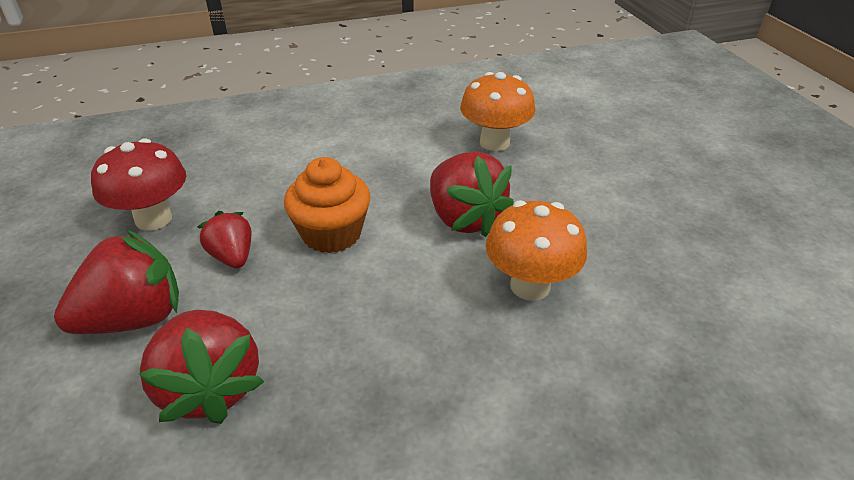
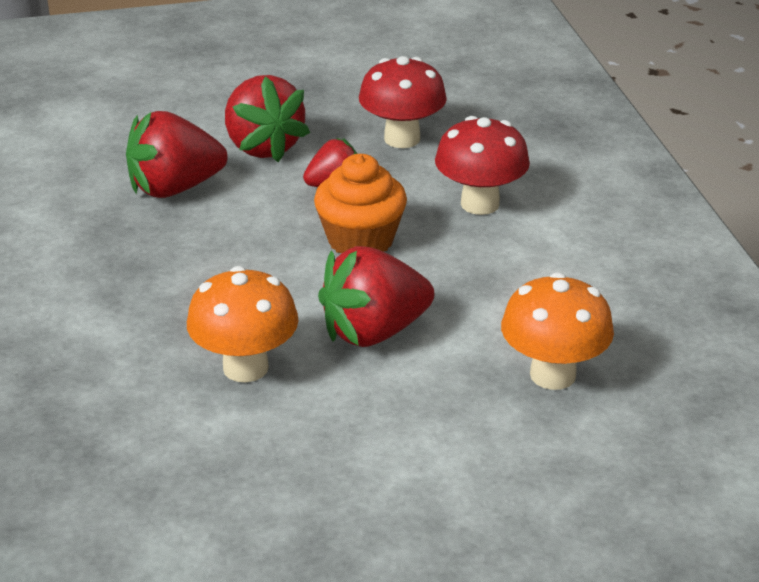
camera: 95 degrees right, 5 degrees down
(280, 173) = (480, 204): none -> red mushroom

